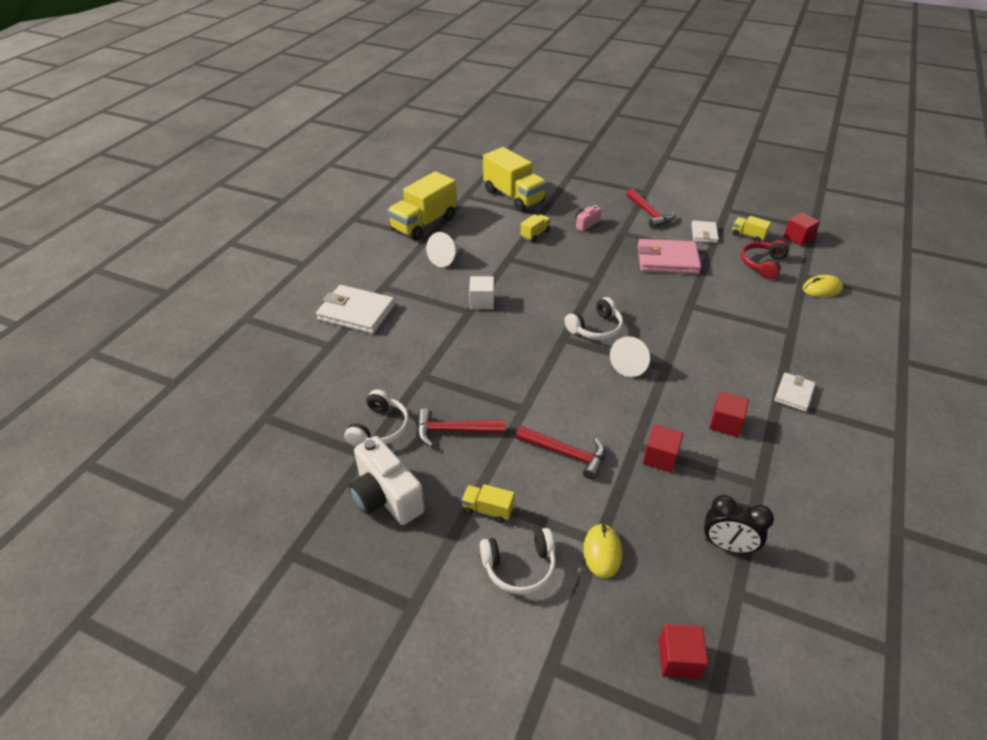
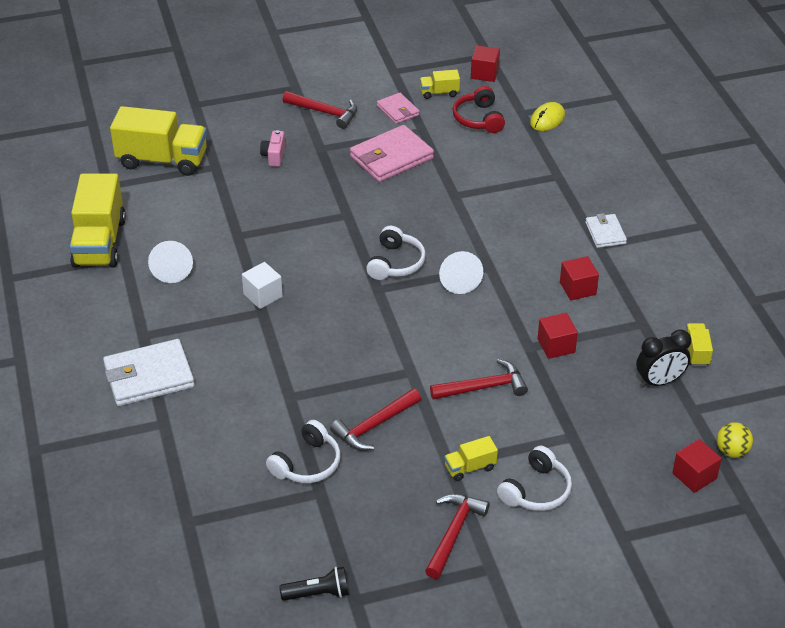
camera: 40 degrees left, 0 degrees up
(275, 528) = (318, 593): none -> black flashlight
(380, 428) = (307, 464): white headphones -> white headphones turned 60 degrees clockwise
(386, 497) = (379, 511): white camera -> none
(417, 554) = (453, 533): none -> red hammer
(535, 234) = (234, 194): yellow truck -> yellow truck (696, 352)
(602, 552) = (582, 442): yellow mouse -> none
(704, 234) = (398, 110): white wallet -> pink wallet
(741, 662) = (732, 451): none -> yellow ball

